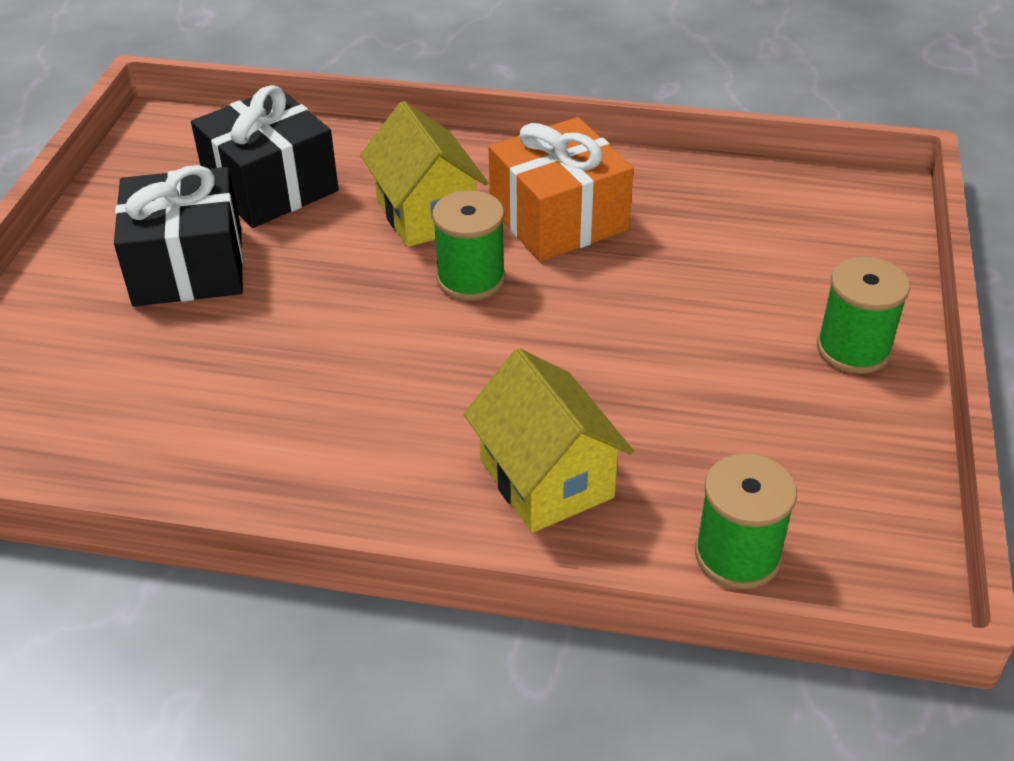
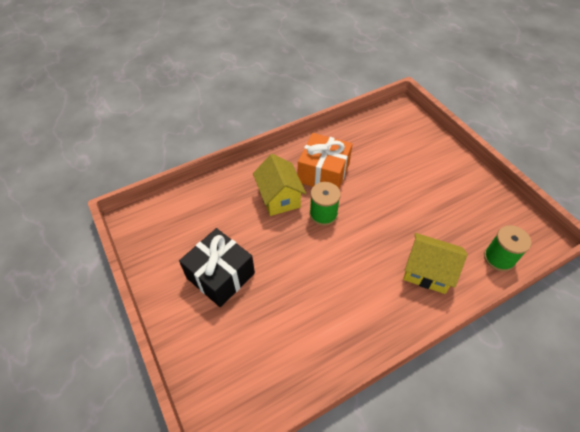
camera: 40 degrees left, 10 degrees up
(271, 186) = (210, 221): black gift -> none
(426, 213) = (279, 198): yellow house -> yellow house turned 45 degrees clockwise
(853, 349) = (451, 168): green spool -> none

